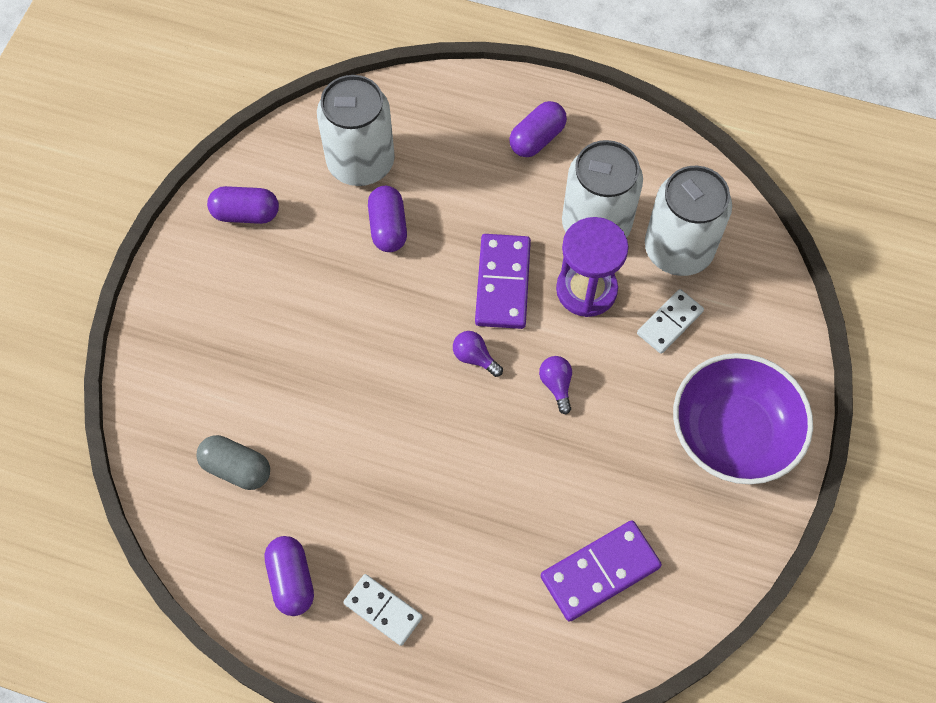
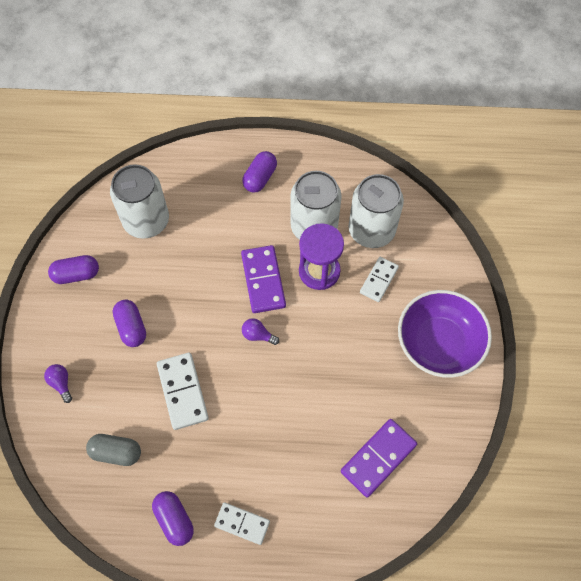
camera: 15 degrees left, 0 degrees up
(349, 409) = (183, 391): none -> white domino
(388, 227) = (176, 261): purple capsule -> purple capsule (131, 327)
(556, 385) = (316, 340): purple light bulb -> purple light bulb (61, 383)

